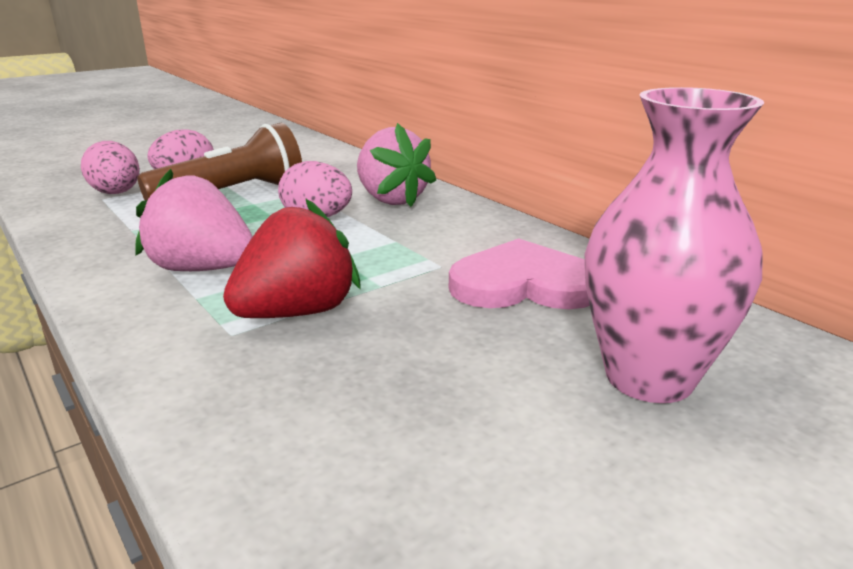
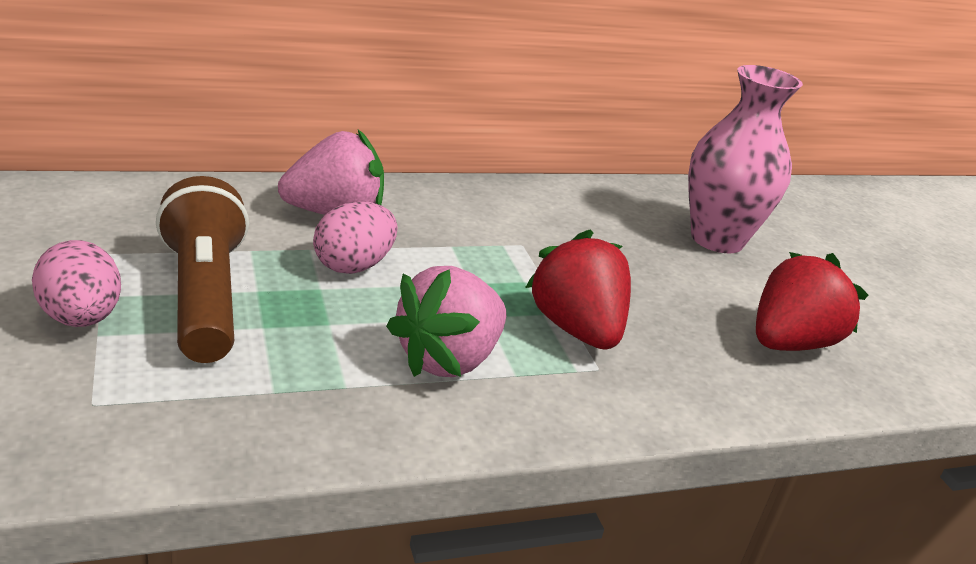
camera: 75 degrees left, 5 degrees up
(116, 193) = (83, 387): pink egg -> none
(400, 471) = (789, 343): none -> red strawberry
(523, 284) = (577, 227): pink heart -> none

